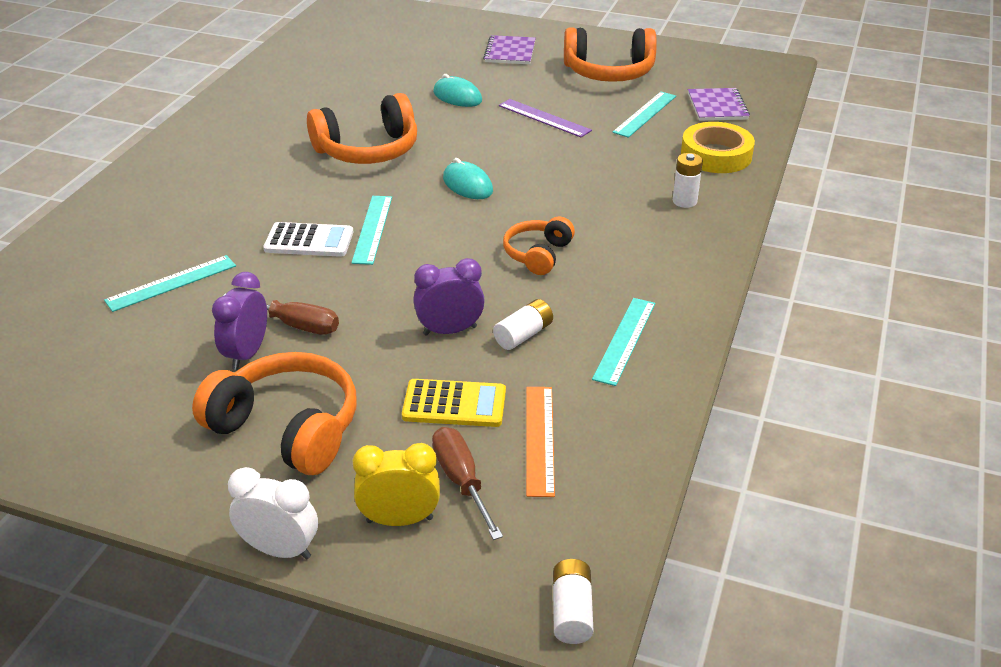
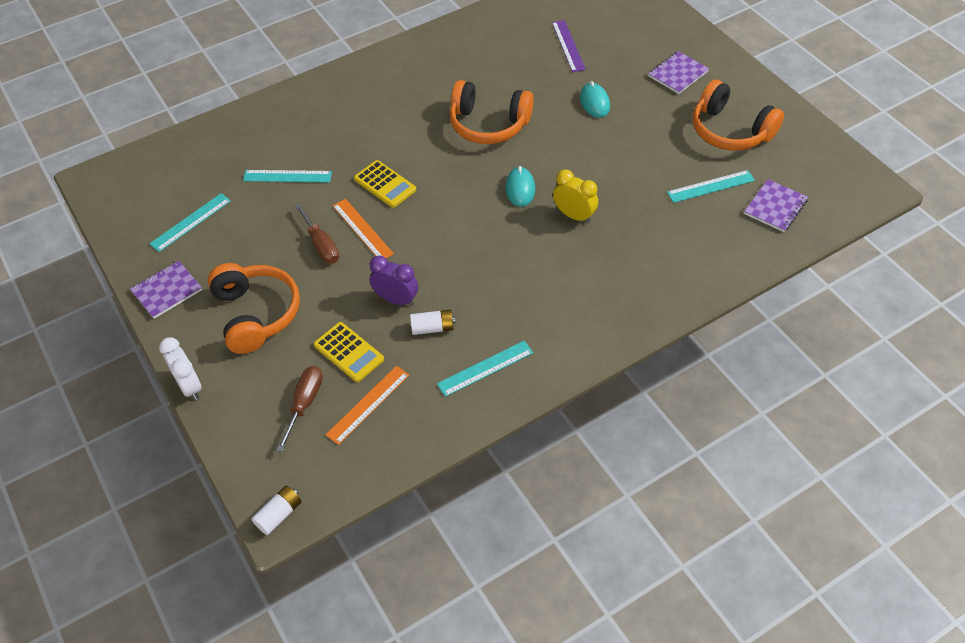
camera: 40 degrees right, 15 degrees up
(124, 467) = (167, 291): none -> purple notebook
(247, 354) = (280, 251): purple clock -> none
(309, 241) = (385, 184): white calculator -> yellow calculator
(330, 289) = (362, 229): none -> orange ruler
(373, 229) = (428, 195): turquoise ruler -> turquoise ruler (191, 222)
(399, 519) = (255, 406): yellow clock -> yellow clock (574, 215)
(538, 254) = (504, 272): orange headphones -> none
(544, 118) = (633, 153): purple ruler -> purple ruler (568, 46)
(684, 201) = (647, 282): white battery -> none
(716, 155) = (718, 253): yellow tape -> none

